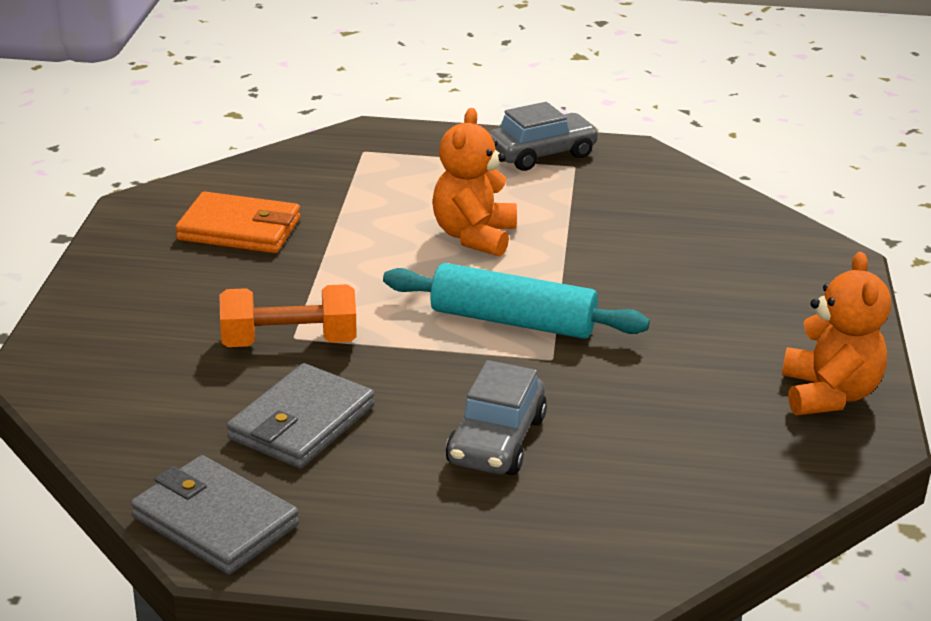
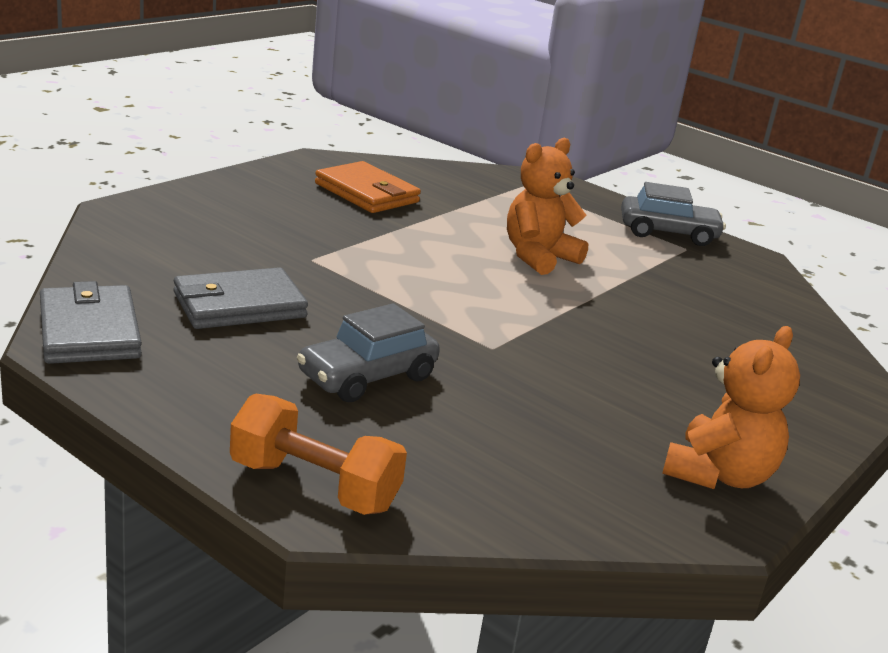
camera: 30 degrees right, 5 degrees down
(289, 342) = (303, 260): orange dumbbell -> orange dumbbell (314, 486)
(513, 321) = (494, 314): turquoise rolling pin -> none

